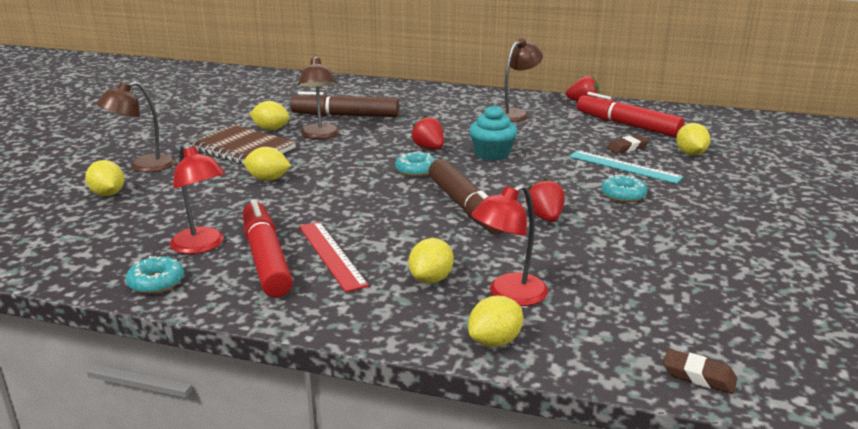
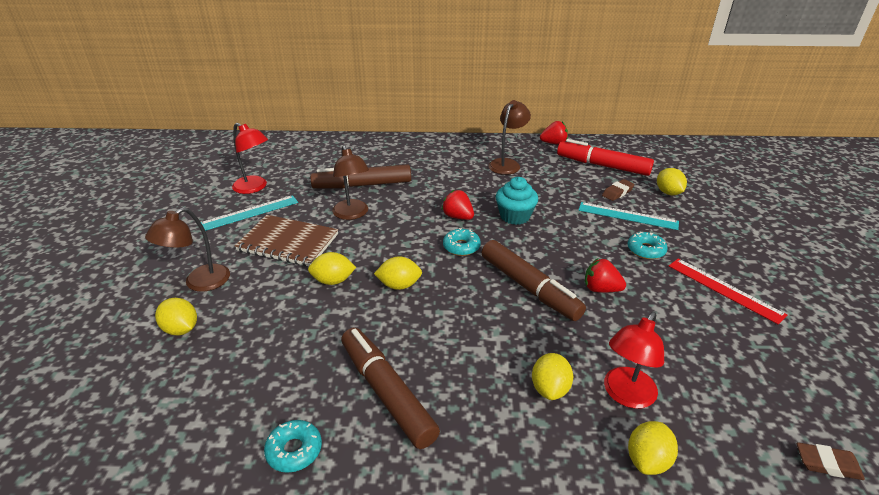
camera: 15 degrees left, 10 degrees up
(202, 246) = (315, 387): red lamp -> red lamp (254, 187)
(220, 124) = (250, 213): none -> turquoise ruler
(266, 259) = (386, 392): red marker -> brown marker
(271, 129) = (302, 212): yellow lemon -> yellow lemon (399, 285)
(331, 254) = (445, 374): red ruler -> red ruler (724, 289)
(545, 217) = (601, 289): red strawberry -> red strawberry turned 45 degrees counterclockwise

